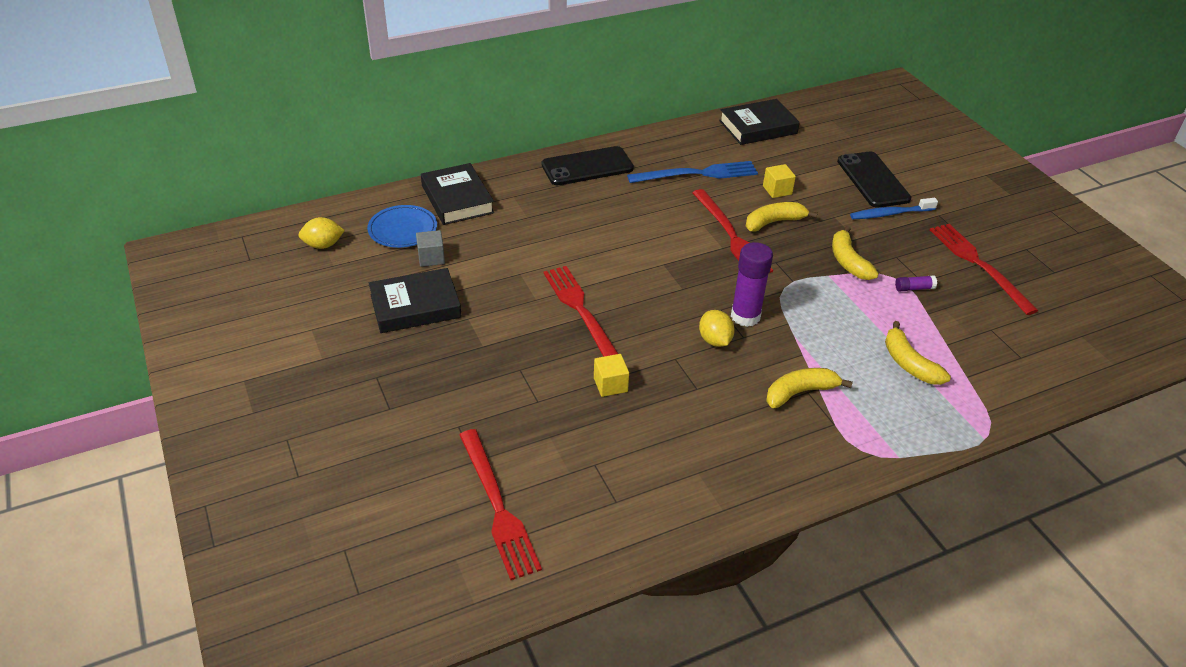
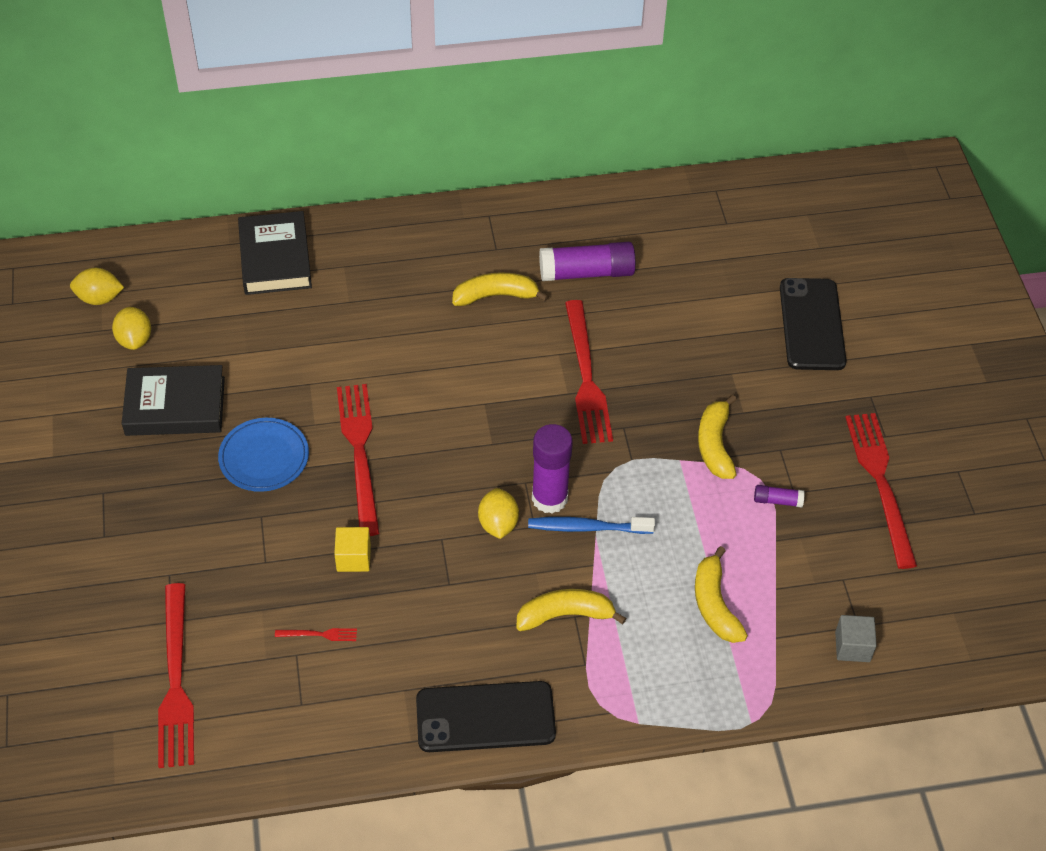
camera: 15 degrees right, 10 degrees up
(363, 267) = (135, 340): none -> yellow lemon
(402, 229) = (196, 292): blue plate -> blue plate (264, 457)
(431, 258) = (215, 341): grey cube -> grey cube (852, 647)
(587, 167) = (452, 236): black phone -> black phone (485, 717)
(607, 445) = (319, 634): none -> red fork
(697, 174) = (587, 273): blue fork -> purple glue stick
(758, 127) = (701, 209): black book -> none
(773, 222) = (649, 367): yellow banana -> yellow banana (495, 296)
(777, 190) = (677, 318): yellow cube -> none
(890, 214) = (807, 382): blue toothbrush -> blue toothbrush (587, 528)

